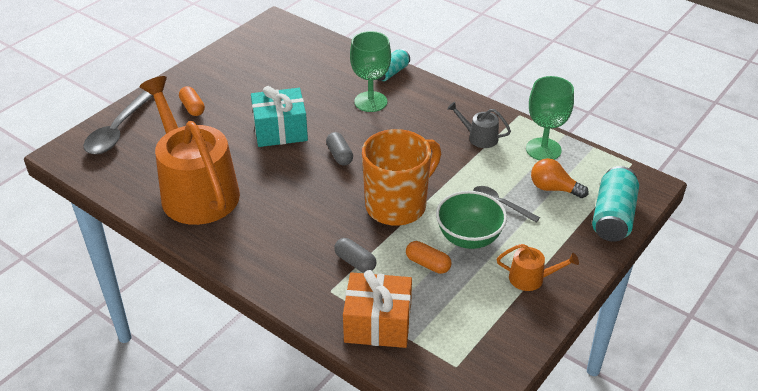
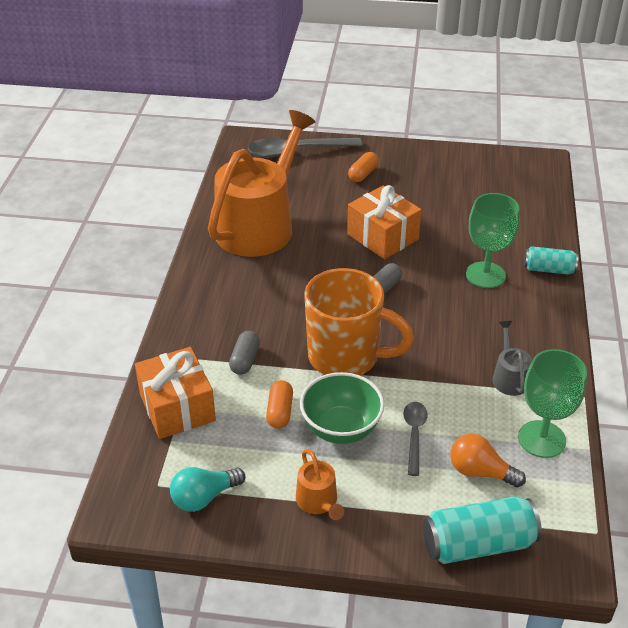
camera: 60 degrees right, 0 degrees up
(280, 130) = (382, 236): turquoise gift -> orange gift
(487, 341) = (204, 497): none -> turquoise light bulb
(553, 189) = (480, 472): orange light bulb -> orange light bulb turned 60 degrees counterclockwise

